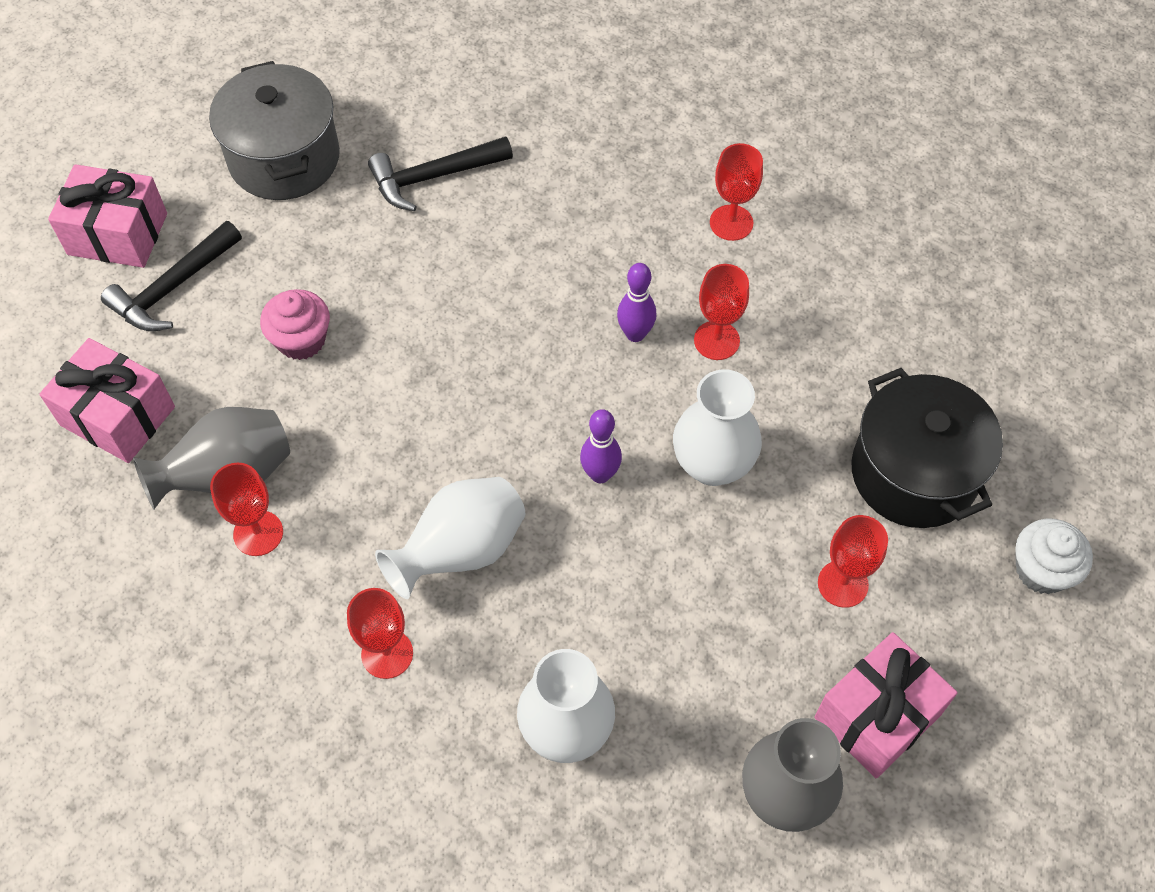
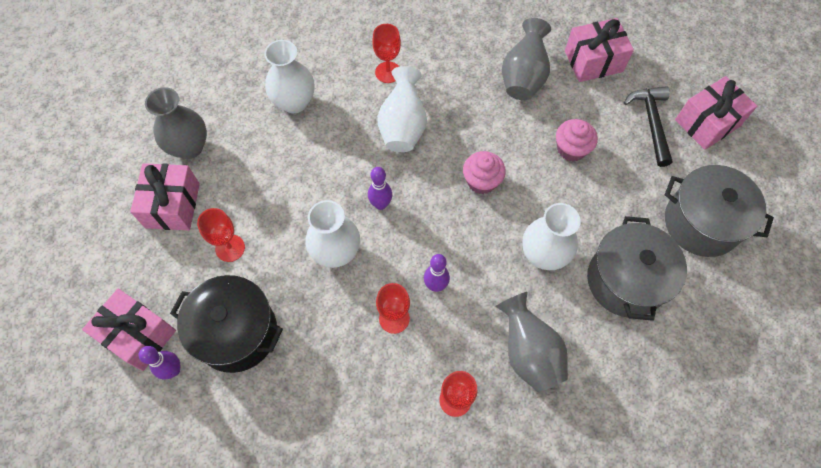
camera: 135 degrees right, 5 degrees up
(258, 533) = (485, 69): red goblet -> none
(434, 177) = (625, 280): black hammer -> grey pot
(449, 396) = (481, 181): none -> pink cupcake
(483, 266) = (543, 255): none -> white vase
(611, 201) = (528, 352): none -> grey vase
(1022, 493) = (173, 370): none -> purple bowling pin
(1041, 570) = (138, 335): white cupcake -> pink gift

